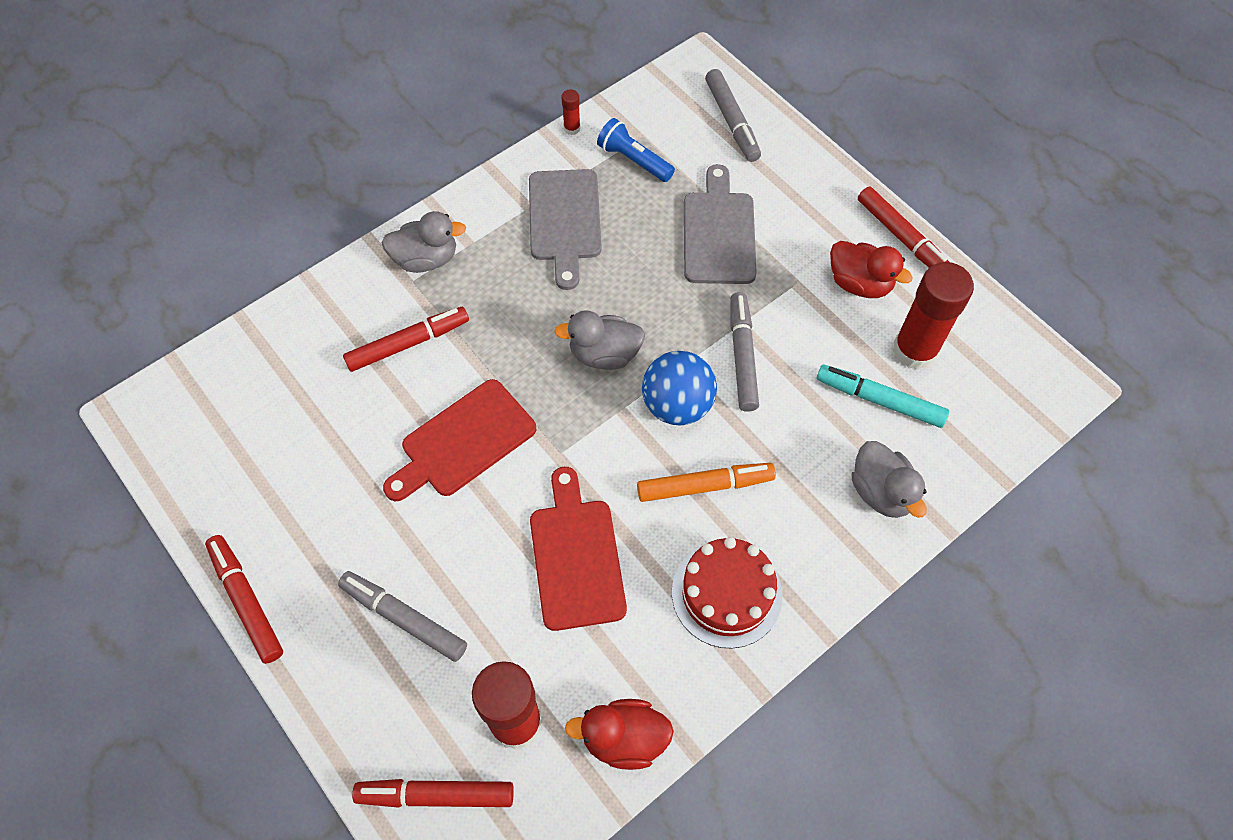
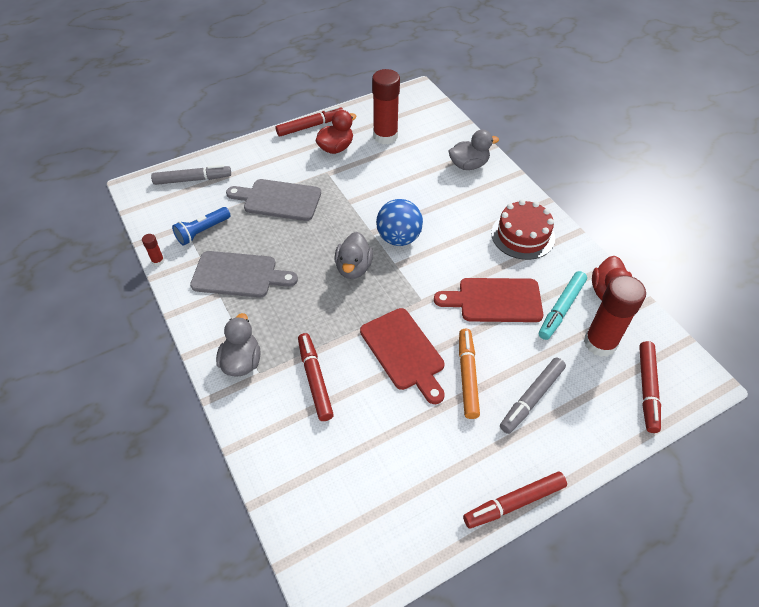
camera: 80 degrees left, 10 degrees down
(705, 486) = (455, 234): orange marker -> orange marker (467, 376)
(742, 356) = (371, 204): grey marker -> none
(879, 400) = (413, 155): turquoise marker -> turquoise marker (561, 309)

